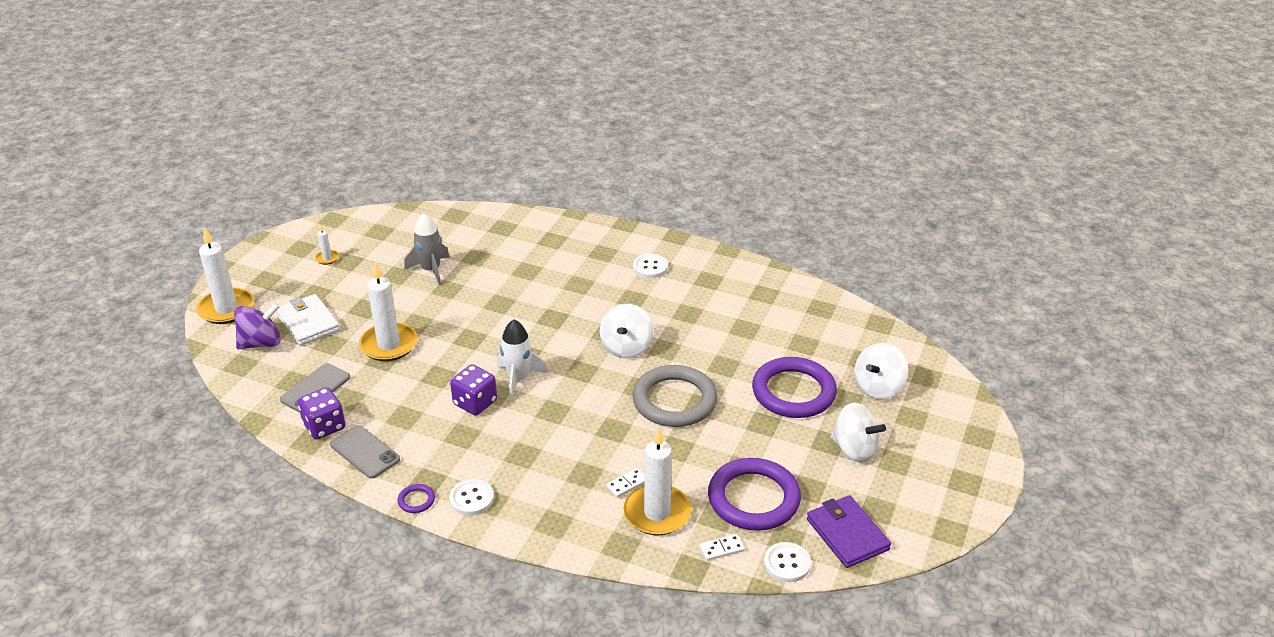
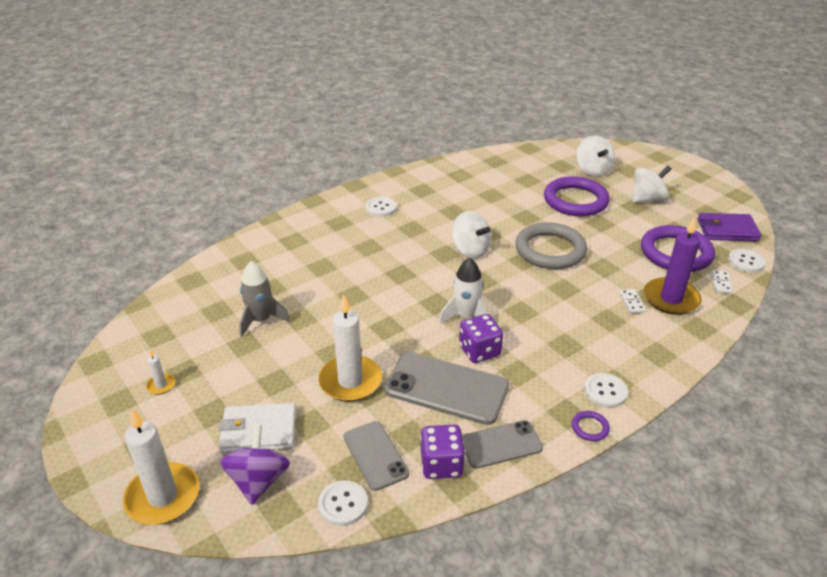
camera: 60 degrees left, 0 degrees up
(259, 391) = (343, 504): none -> white button
(413, 399) = (446, 388): none -> grey phone
(657, 513) = (671, 299): white candle -> purple candle

